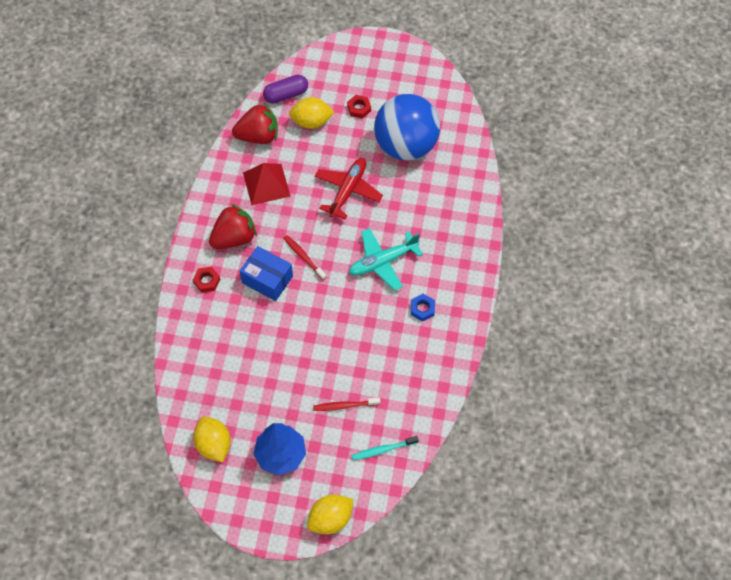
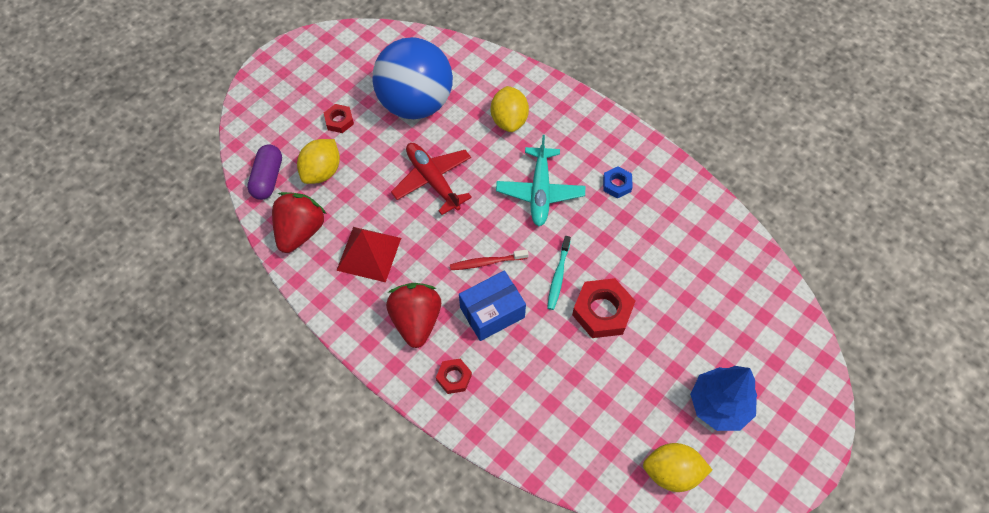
camera: 60 degrees left, 0 degrees up
(309, 347) = (602, 311): none -> red nut
(330, 519) = (819, 392): yellow lemon -> yellow lemon (509, 120)
(344, 406) = (691, 312): red toothbrush -> none
(383, 450) = (760, 301): turquoise toothbrush -> turquoise toothbrush (558, 276)

